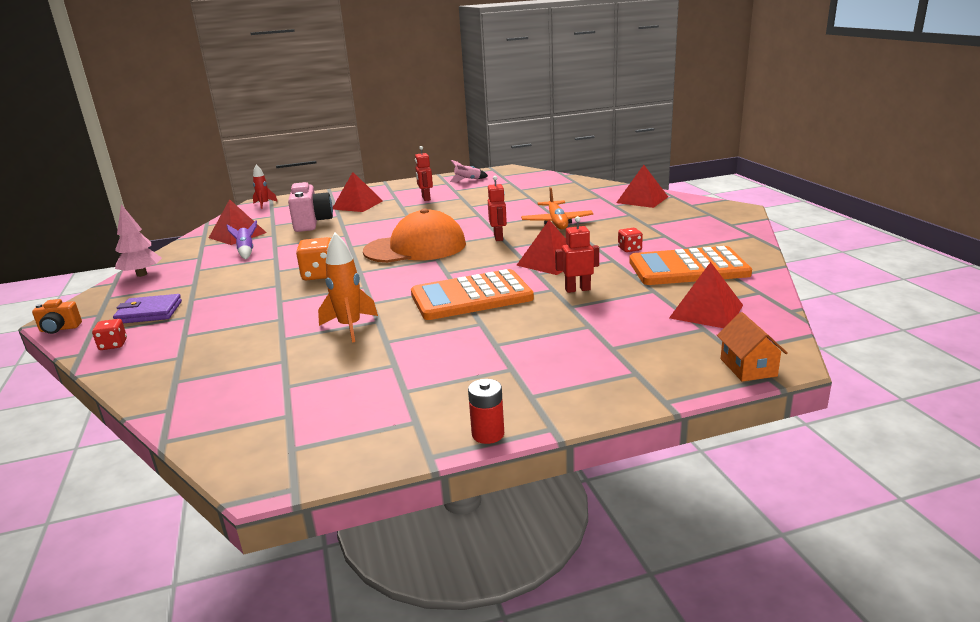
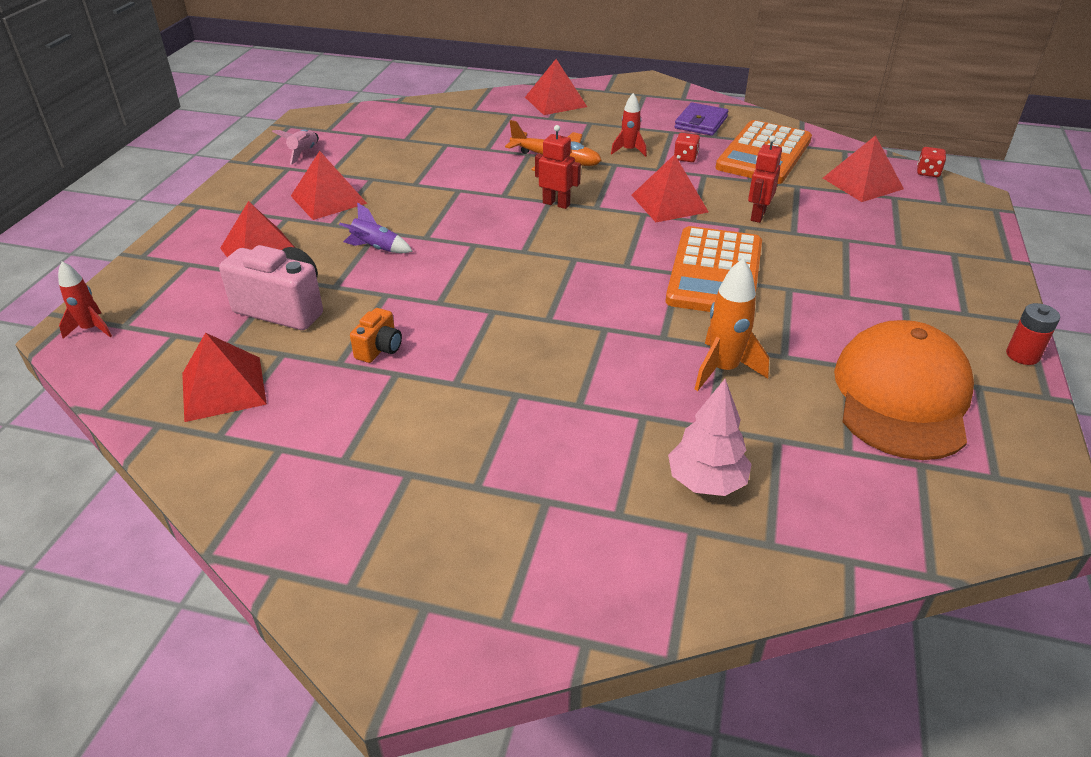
camera: 60 degrees left, 15 degrees up
(59, 329) = (445, 667): orange camera -> orange camera (379, 349)
(113, 345) = (586, 598): red dice -> red dice (928, 172)
(142, 274) = (278, 530): pink tree -> pink tree (706, 482)
(149, 312) = (486, 541): purple wallet -> purple wallet (701, 123)
(246, 251) = (325, 394): purple rocket -> purple rocket (375, 248)
(320, 275) = (520, 351): orange dice -> none
(415, 247) = (515, 260): orange cap -> orange cap (901, 396)
(426, 198) = (328, 199): red robot -> red pyramid
(608, 233) = (629, 150): none -> red rocket
(748, 367) = (975, 209): orange house -> none

